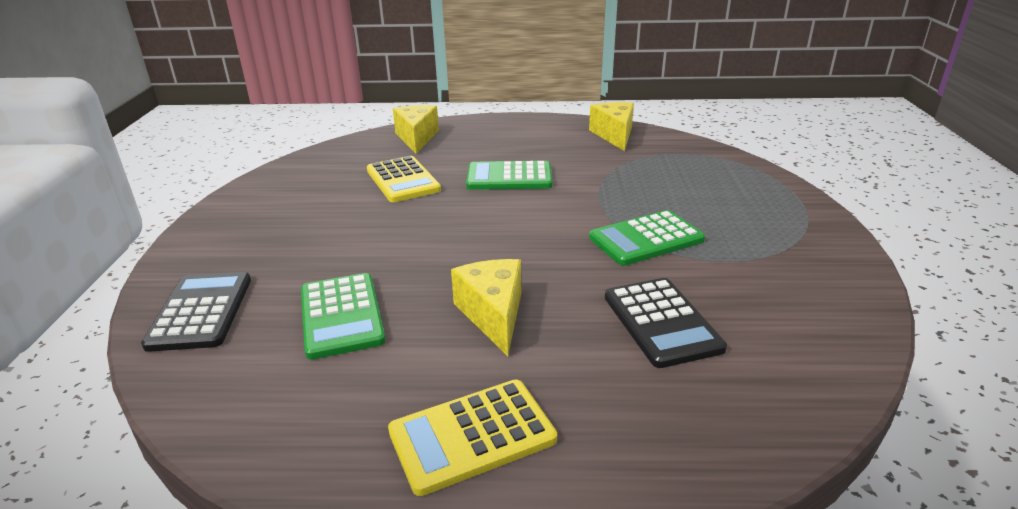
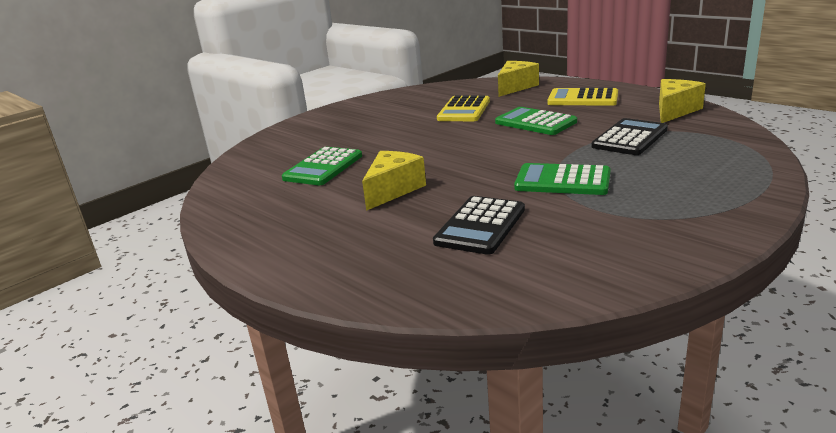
camera: 45 degrees right, 5 degrees down
(201, 311) = (273, 148): black calculator -> black calculator (630, 138)
(472, 436) = (294, 234): yellow calculator -> yellow calculator (583, 98)

